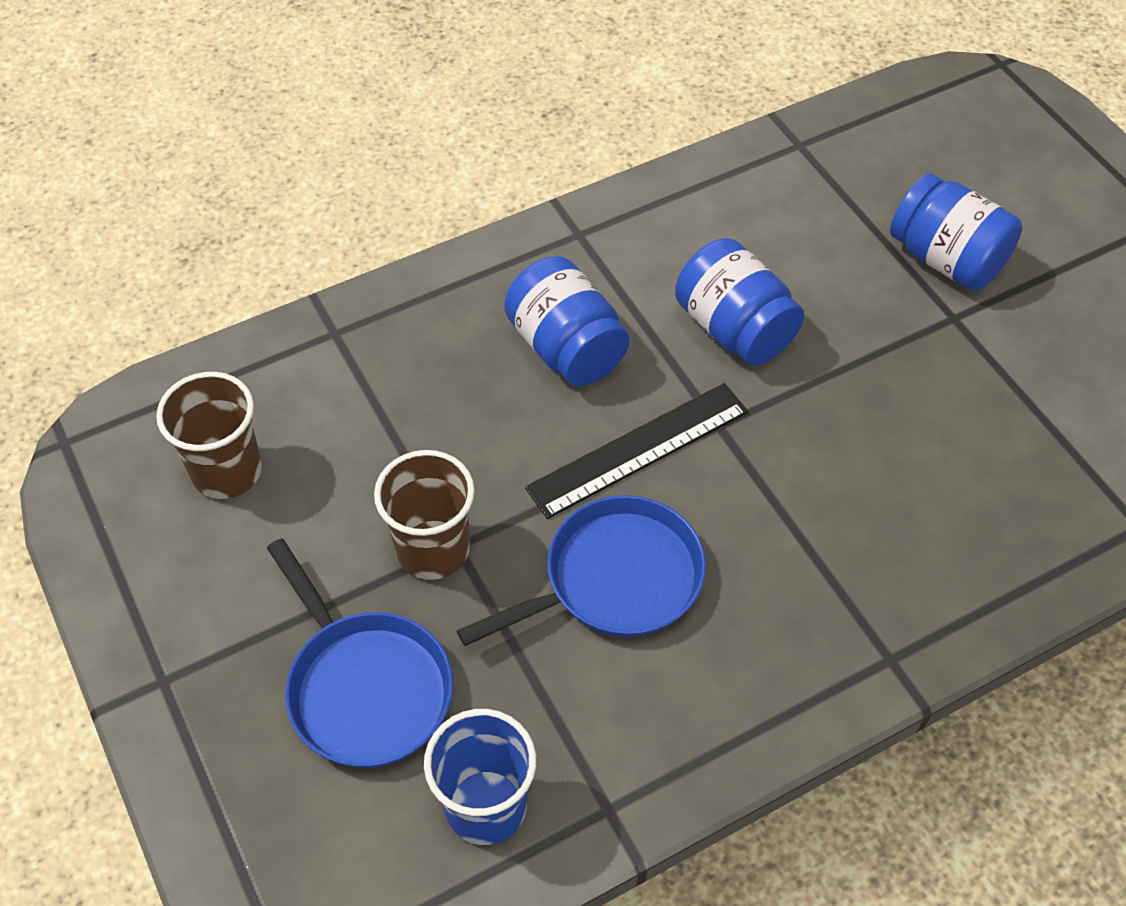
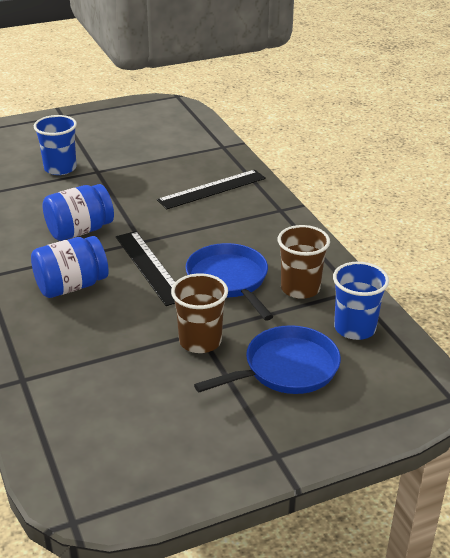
camera: 85 degrees left, 20 degrees down
(227, 471) = (123, 430): brown cup -> brown cup (300, 288)
(941, 522) = (212, 189): none -> black ruler
(946, 259) = (60, 168): blue jar -> blue cup

